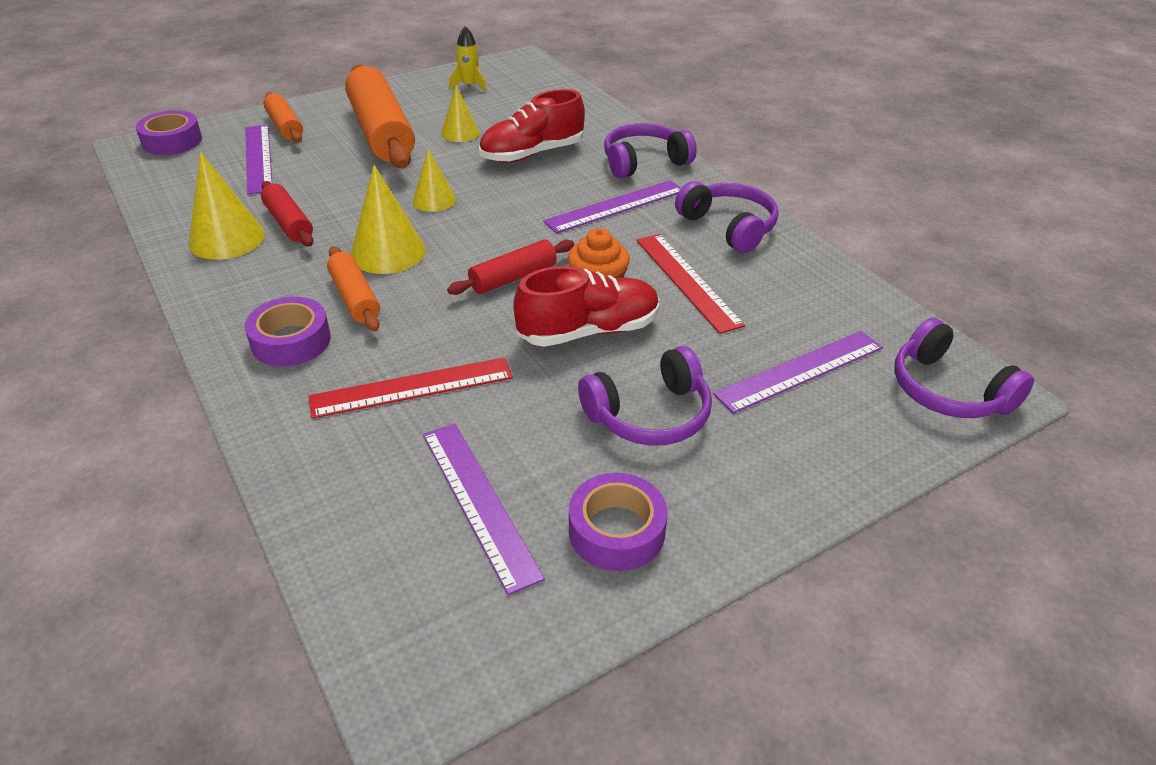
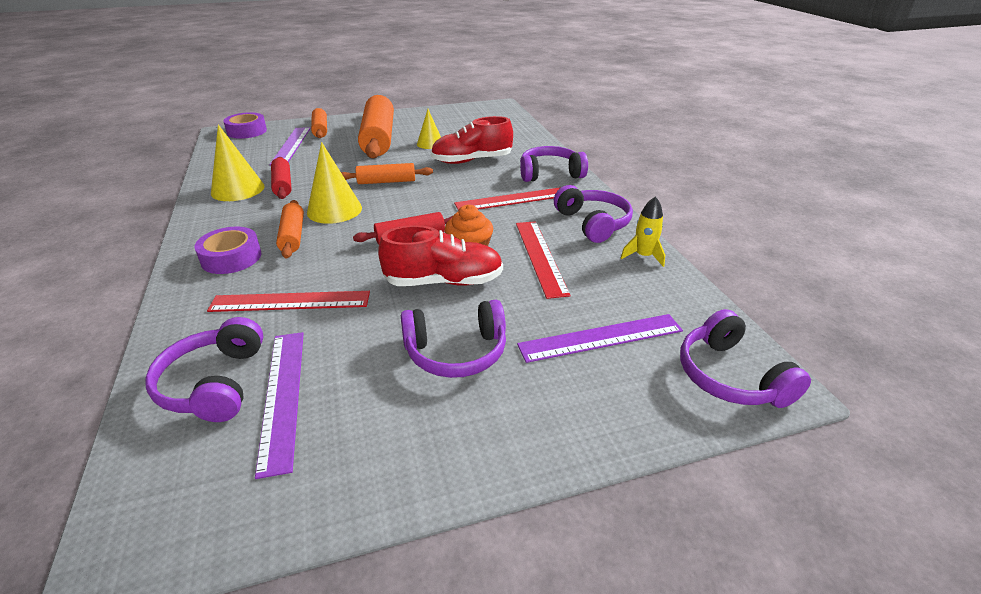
camera: 15 degrees right, 5 degrees down
(386, 503) = (215, 383): none -> purple headphones
(434, 200) = (386, 181): yellow cone -> orange rolling pin
(469, 86) = (453, 117): yellow rocket -> yellow rocket (643, 256)
(615, 206) = (513, 199): purple ruler -> red ruler
(616, 531) = (375, 442): purple tape -> none

